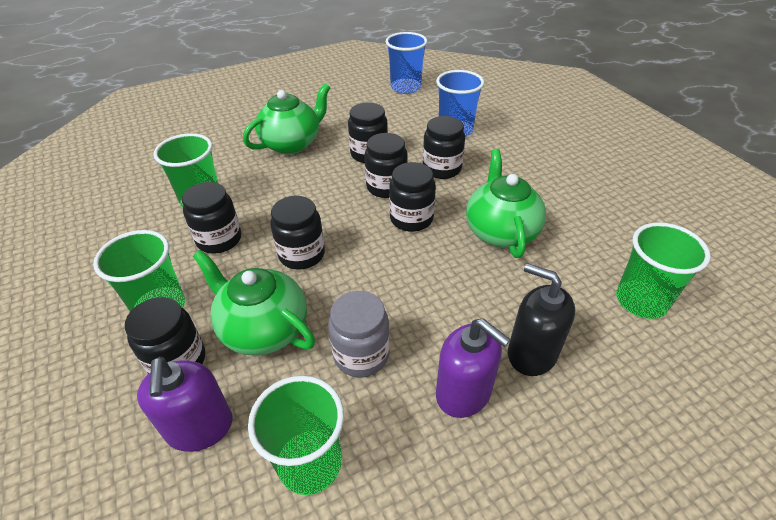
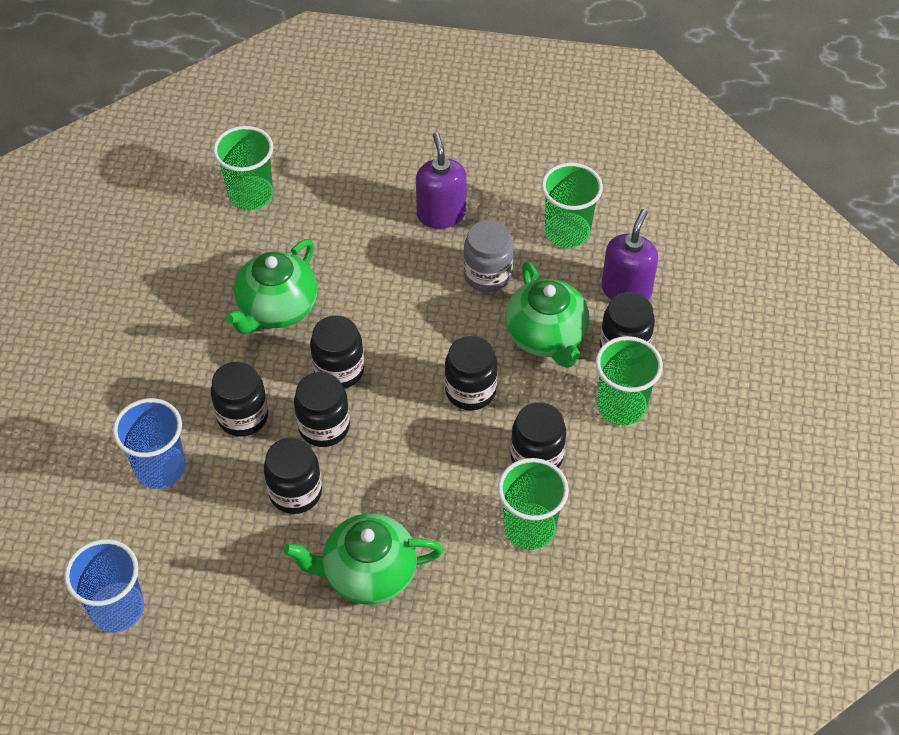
camera: 145 degrees left, 10 degrees up
(531, 353) = (371, 209): black soap dispenser -> none

